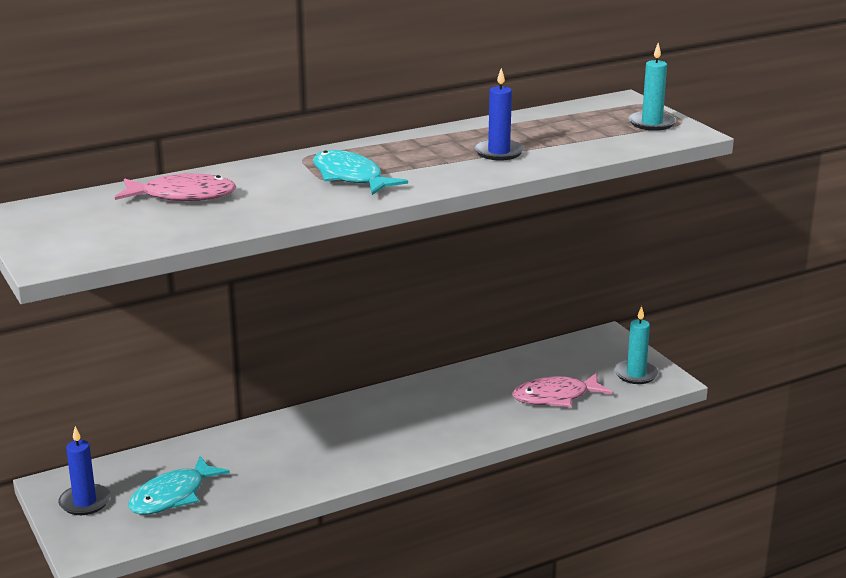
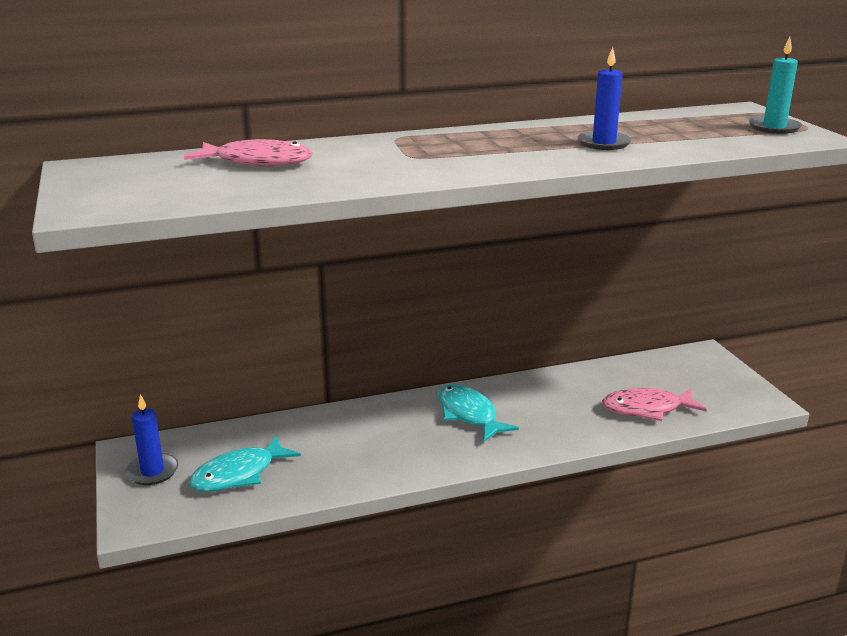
camera: 10 degrees right, 0 degrees up
(350, 177) = (439, 156): turquoise fish -> turquoise fish (469, 414)
(636, 374) = (732, 393): turquoise candle -> none

